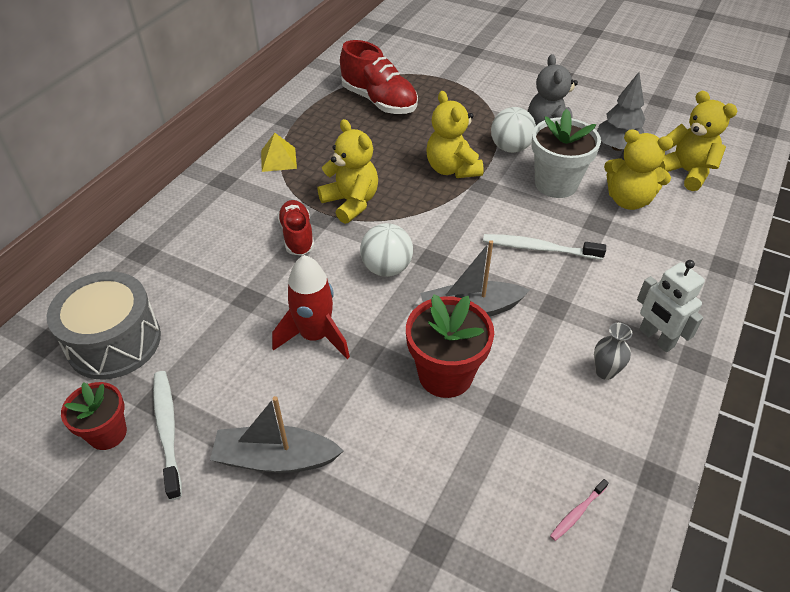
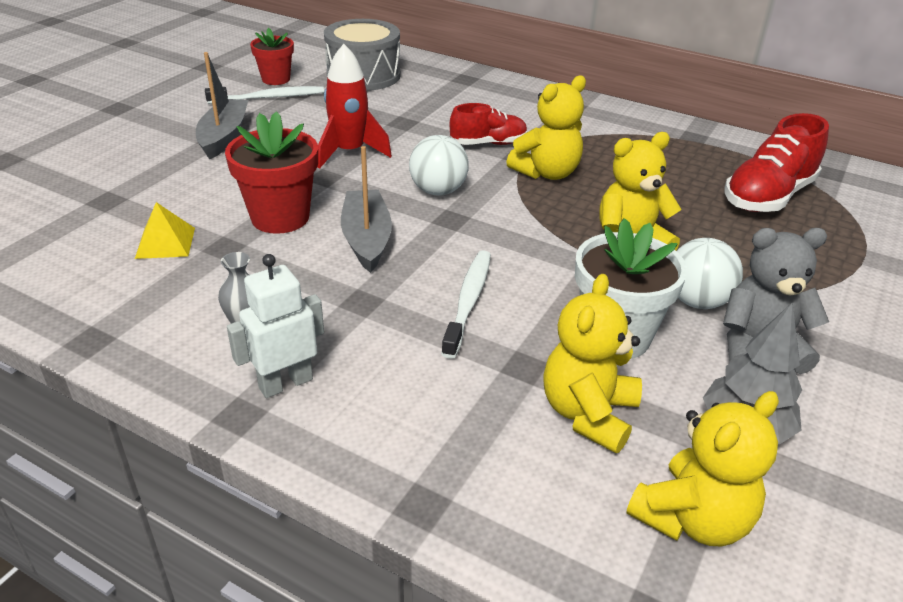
camera: 90 degrees right, 10 degrees down
(278, 159) = (616, 133): yellow pyramid -> yellow pyramid (165, 242)
(577, 513) = (85, 279): pink toothbrush -> none

